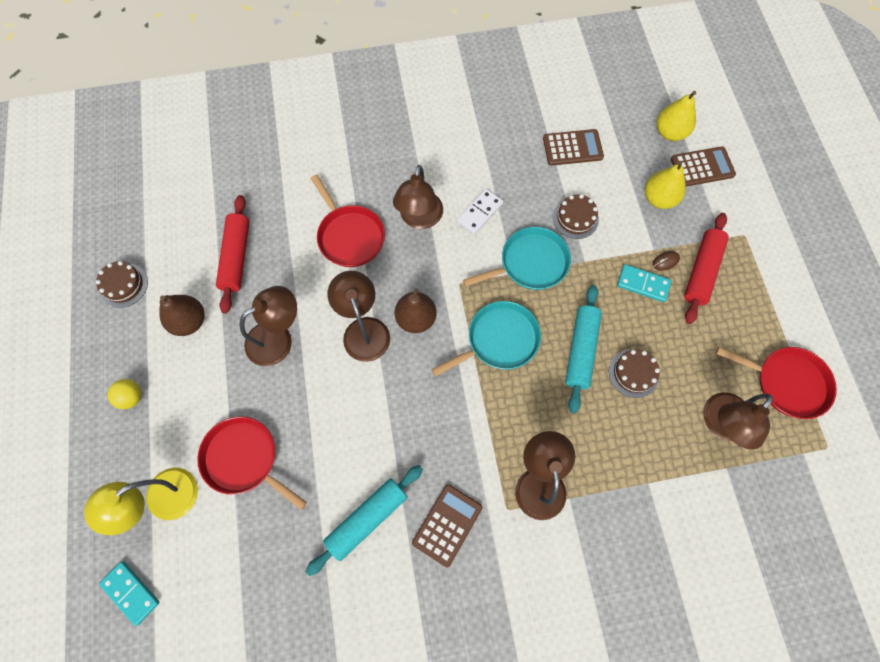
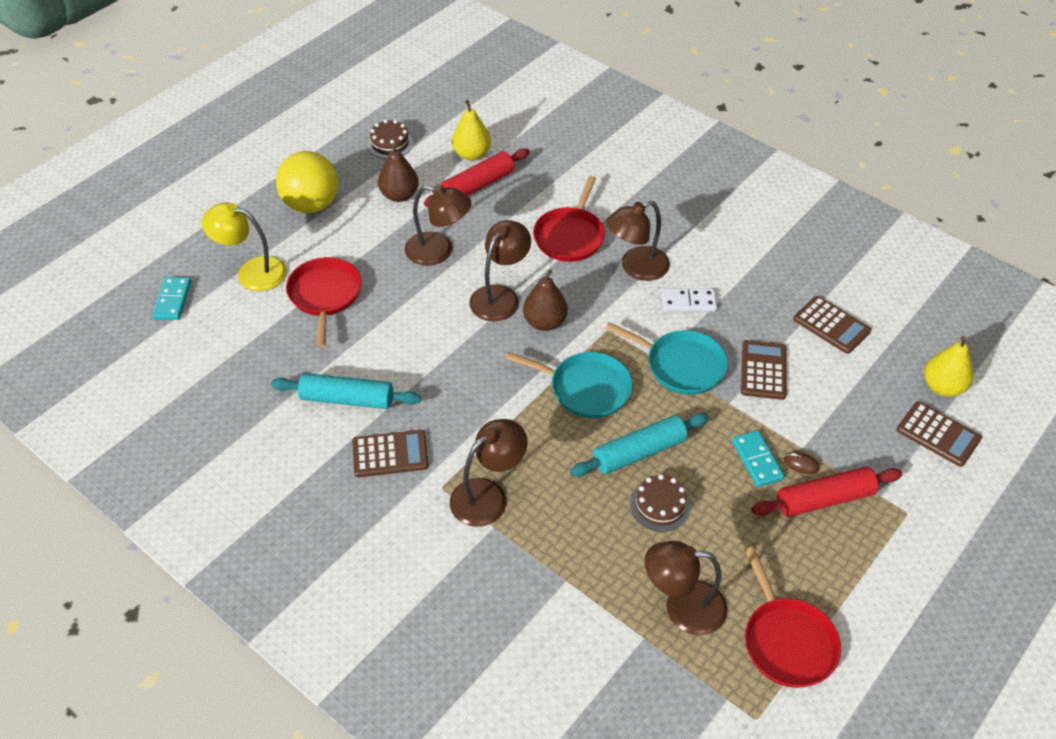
camera: 50 degrees right, 20 degrees down
(131, 397) = (311, 205): yellow ball -> yellow ball, size x2.16
(575, 218) = (763, 370): brown cake -> brown calculator
(659, 199) = (860, 420): yellow pear -> yellow pear (471, 154)

